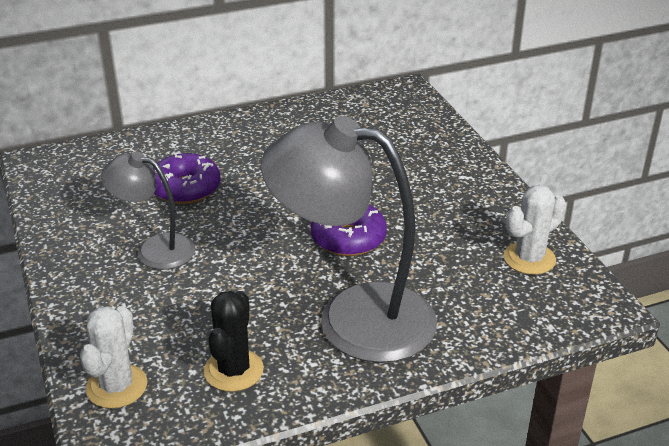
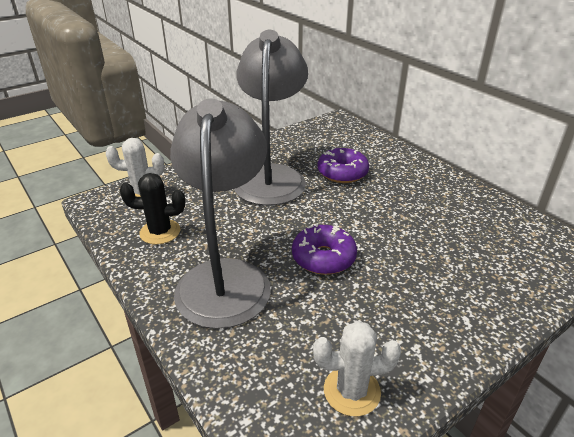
camera: 75 degrees right, 0 degrees up
(155, 249) = (271, 176): grey lamp -> grey lamp, size x1.85
(529, 258) = (352, 391): white cactus -> white cactus turned 45 degrees counterclockwise

